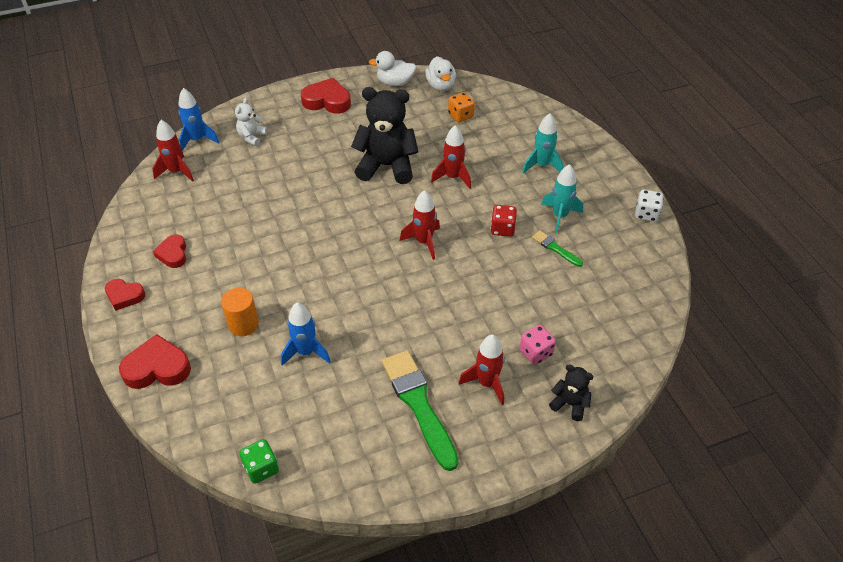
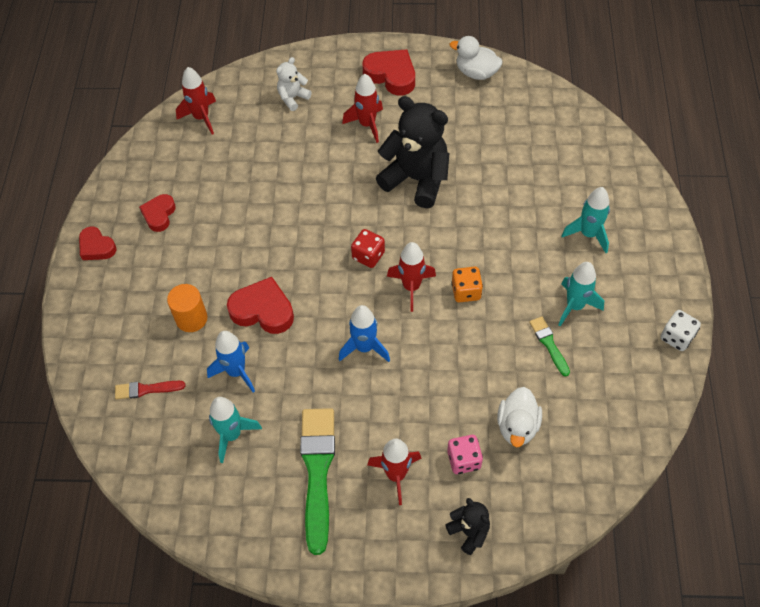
camera: 25 degrees right, 10 degrees up
(157, 368) = (95, 337): red heart -> red heart (263, 310)
(197, 140) = (237, 85): blue rocket -> blue rocket (364, 347)
(228, 394) = (146, 389): none -> red brush
(261, 468) = (142, 479): green dice -> none
(327, 403) = (232, 435): none -> turquoise rocket
(440, 86) = (525, 92): white duck -> white duck (517, 426)
(453, 177) = (481, 217): red rocket -> red rocket (367, 124)
(460, 115) = (529, 139): orange dice -> orange dice (466, 291)
(502, 229) = (503, 300): red dice -> red dice (368, 256)

